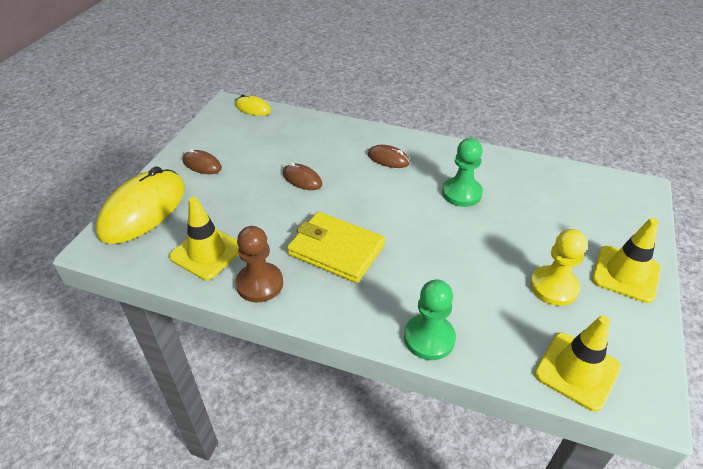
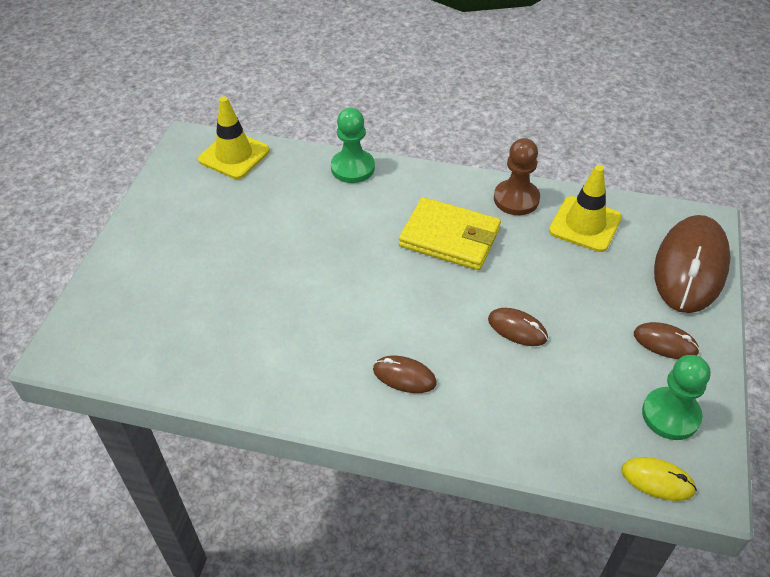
camera: 175 degrees right, 5 degrees up
(143, 210) = (690, 267): yellow mouse -> brown mouse
(461, 193) = (304, 323): green pawn -> green pawn (670, 415)
(553, 287) = (228, 217): yellow pawn -> none
(625, 274) = (149, 236): yellow traffic cone -> none

